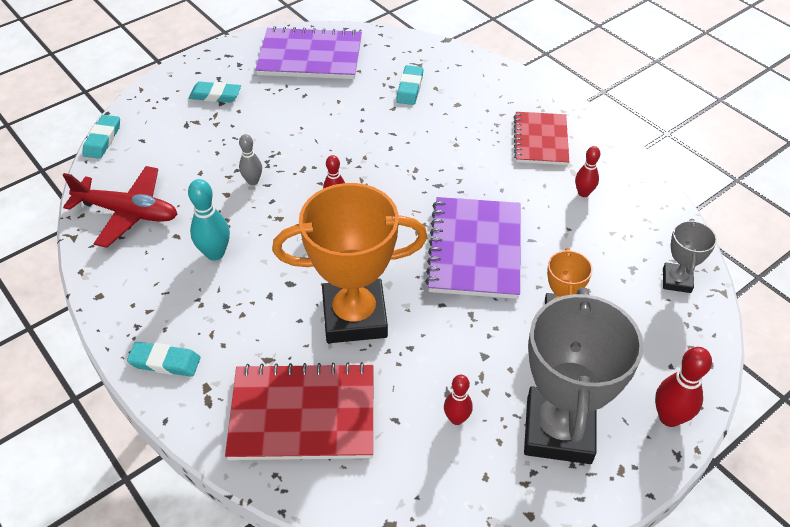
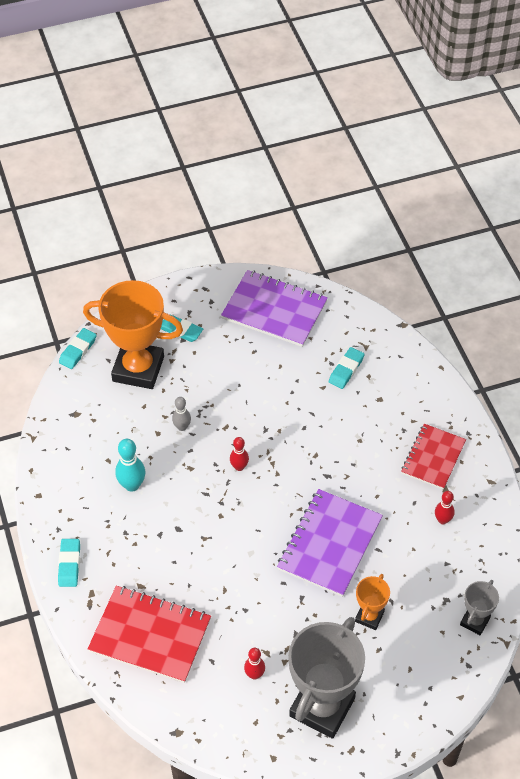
camera: 20 degrees right, 5 degrees up
(128, 213) = (78, 428): red plane -> none
(165, 362) = (69, 564): turquoise eraser -> turquoise eraser turned 60 degrees clockwise
(354, 316) = (215, 572): orange trophy -> orange trophy (138, 369)
(669, 417) = (406, 725): red bowling pin -> none

